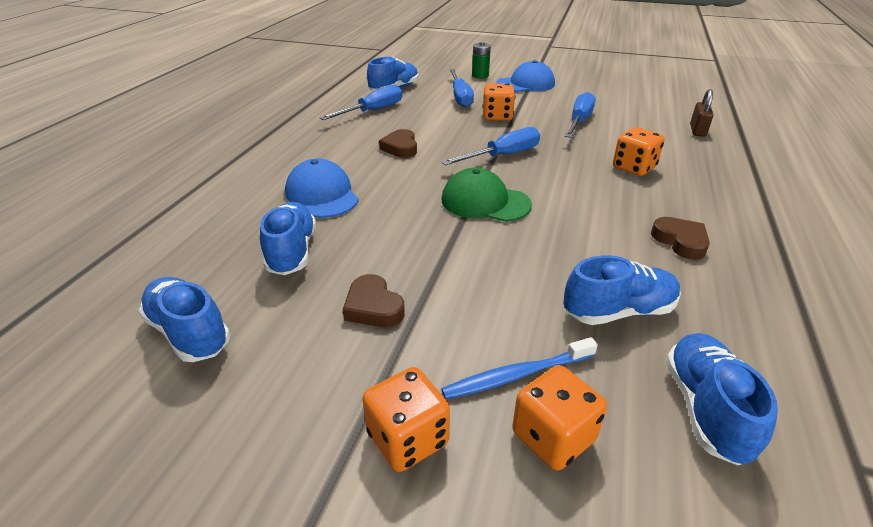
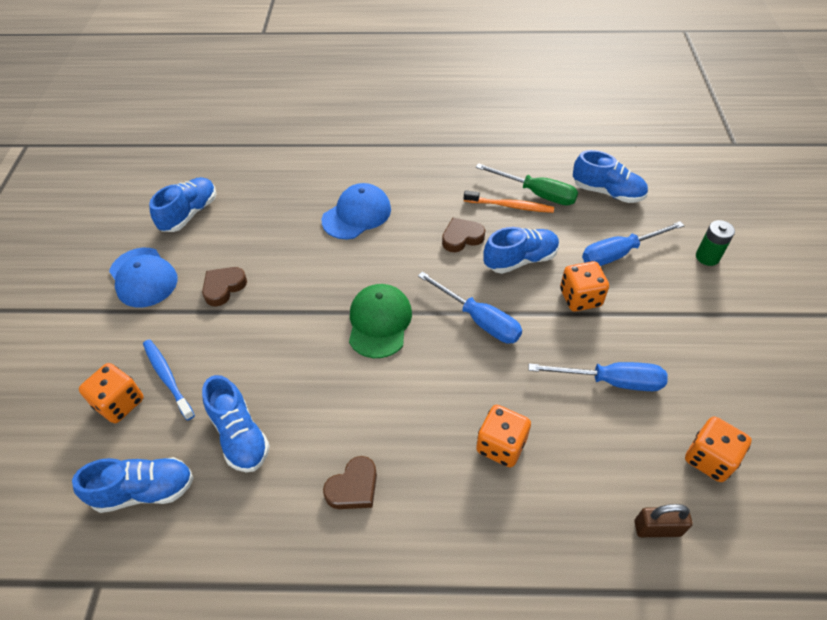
camera: 75 degrees right, 15 degrees up
(292, 252) = (276, 226): blue shoe -> blue shoe (520, 260)
(373, 111) = (536, 193): blue screwdriver -> green screwdriver
(378, 122) = (510, 206): none -> orange toothbrush
(407, 438) = (117, 334): orange dice -> orange dice (709, 458)
(525, 84) = (710, 309): blue cap -> blue cap (143, 277)

